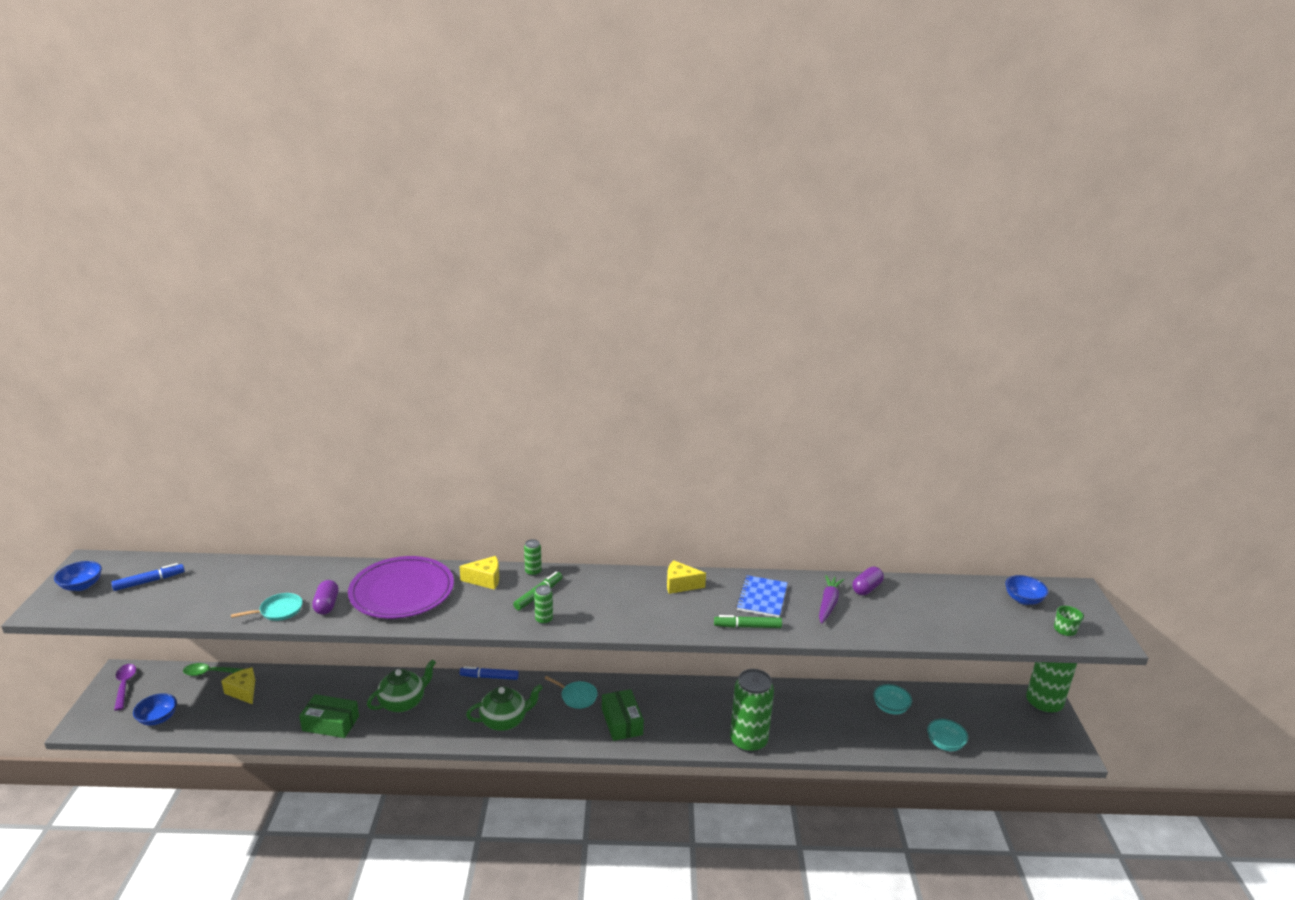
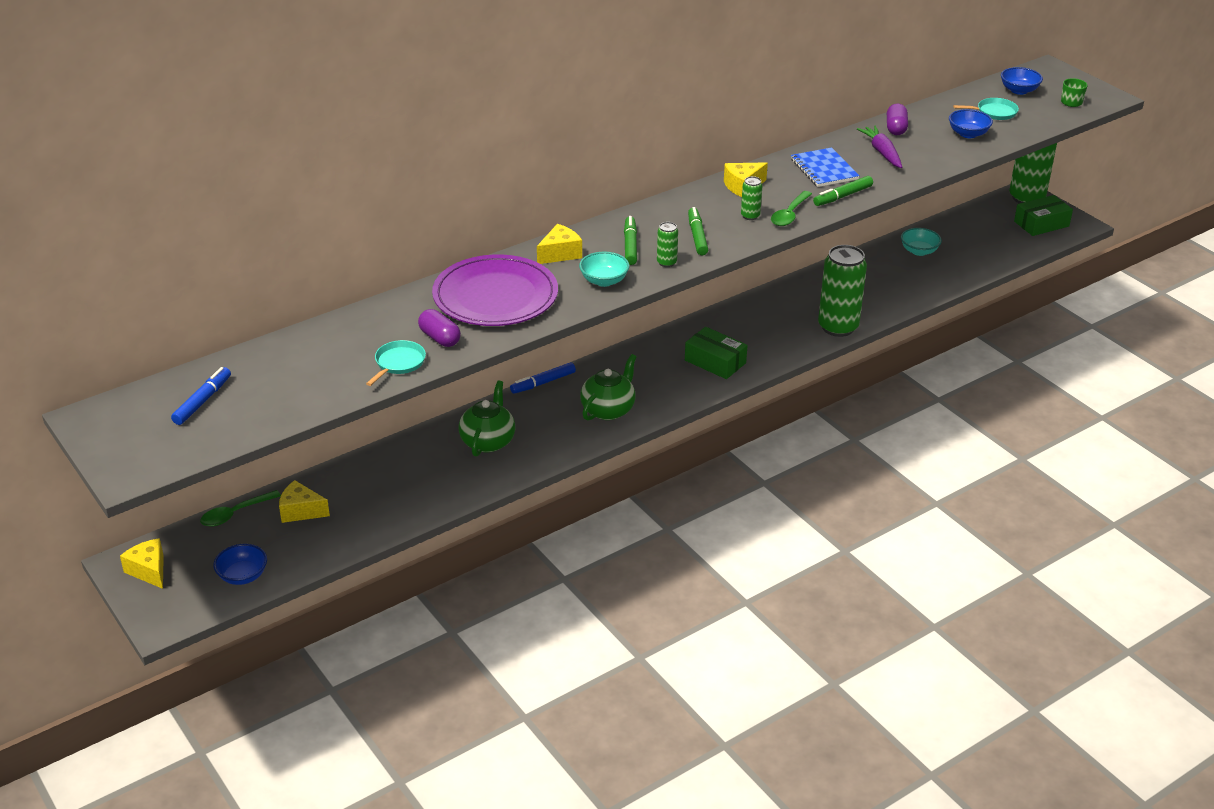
camera: 35 degrees left, 10 degrees up
(82, 586) = (128, 438): blue bowl -> blue bowl (968, 134)
(124, 685) = (149, 570): purple spoon -> yellow cheese
(331, 723) = (440, 491): green box -> green box (1041, 224)
(533, 572) = (595, 229): green can -> green can (750, 216)
(577, 696) = (648, 361): turquoise pan -> turquoise pan (994, 112)
(593, 609) = (697, 236): none -> green marker
(685, 623) = (790, 214): none -> green spoon
(945, 744) = (986, 260): turquoise bowl -> turquoise bowl (604, 281)

